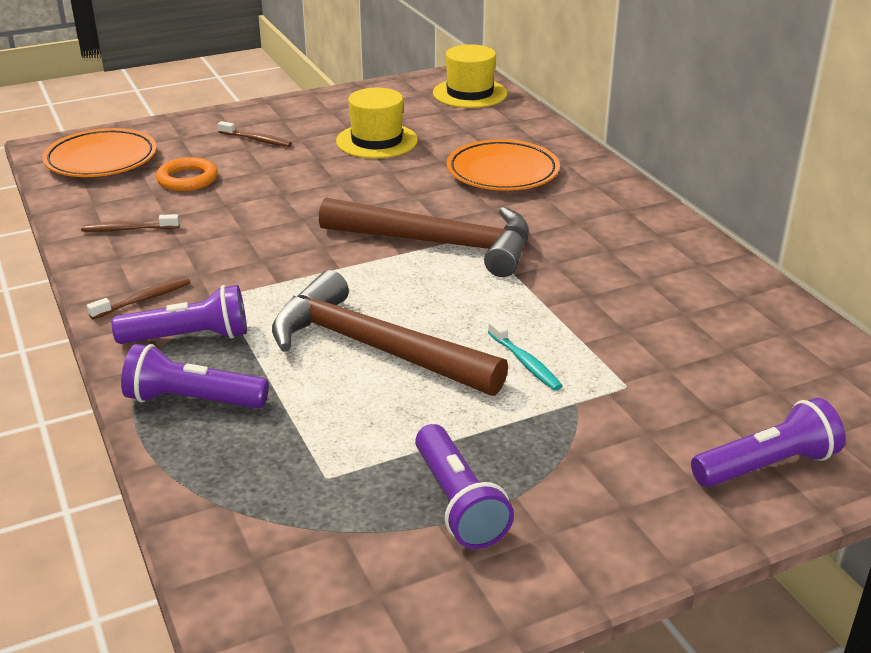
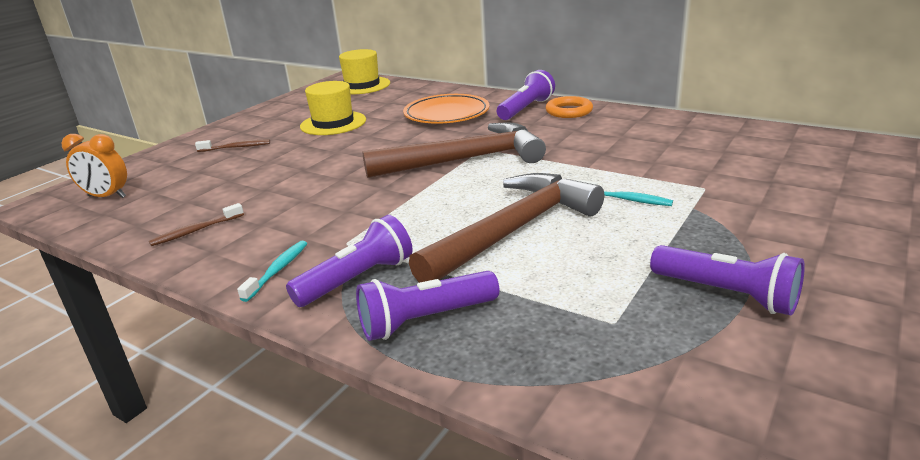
camera: 30 degrees left, 5 degrees down
(101, 160) = (107, 196): orange plate -> orange clock
(144, 299) = (278, 270): brown toothbrush -> turquoise toothbrush
(187, 179) = (208, 185): orange ring -> orange ring (569, 111)
(373, 348) = (514, 230): brown hammer -> brown hammer turned 135 degrees clockwise
(766, 465) = (845, 195): purple flashlight -> purple flashlight (525, 109)

